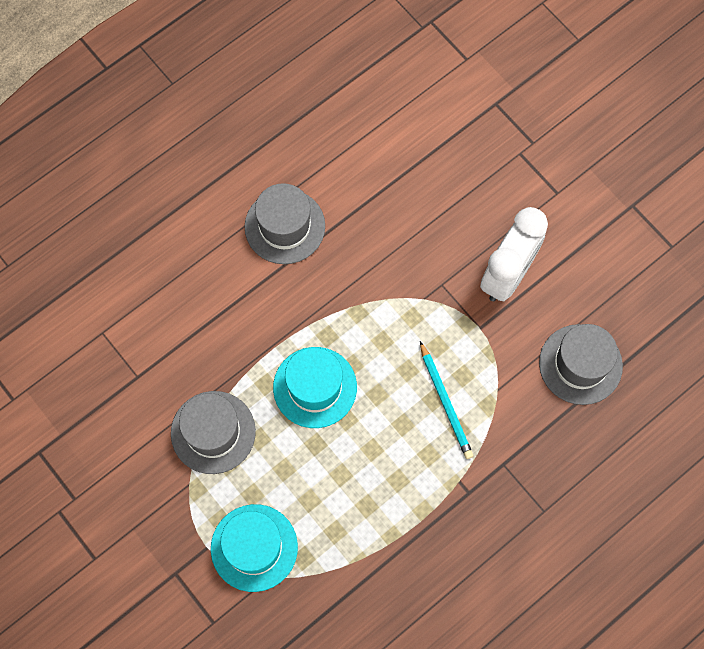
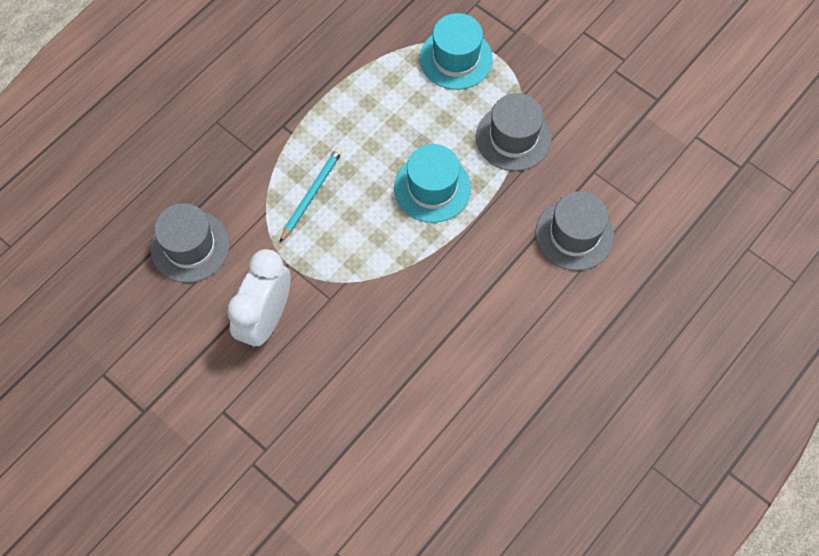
camera: 170 degrees right, 5 degrees down
(284, 226) = (494, 330): grey hat -> grey hat (574, 234)
(445, 402) = (311, 194): turquoise pencil -> turquoise pencil turned 60 degrees clockwise

